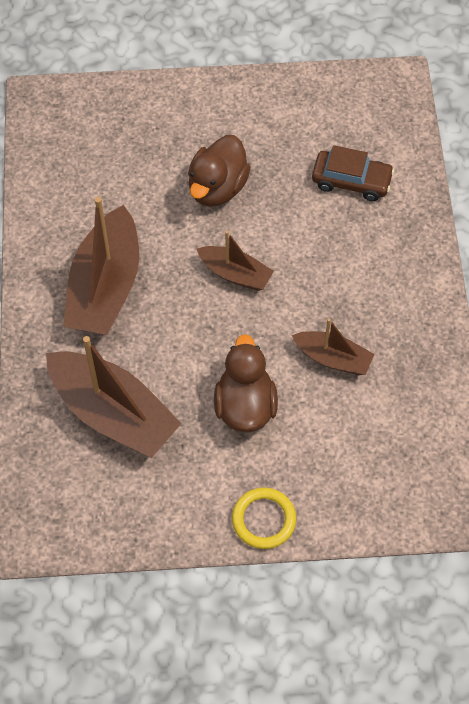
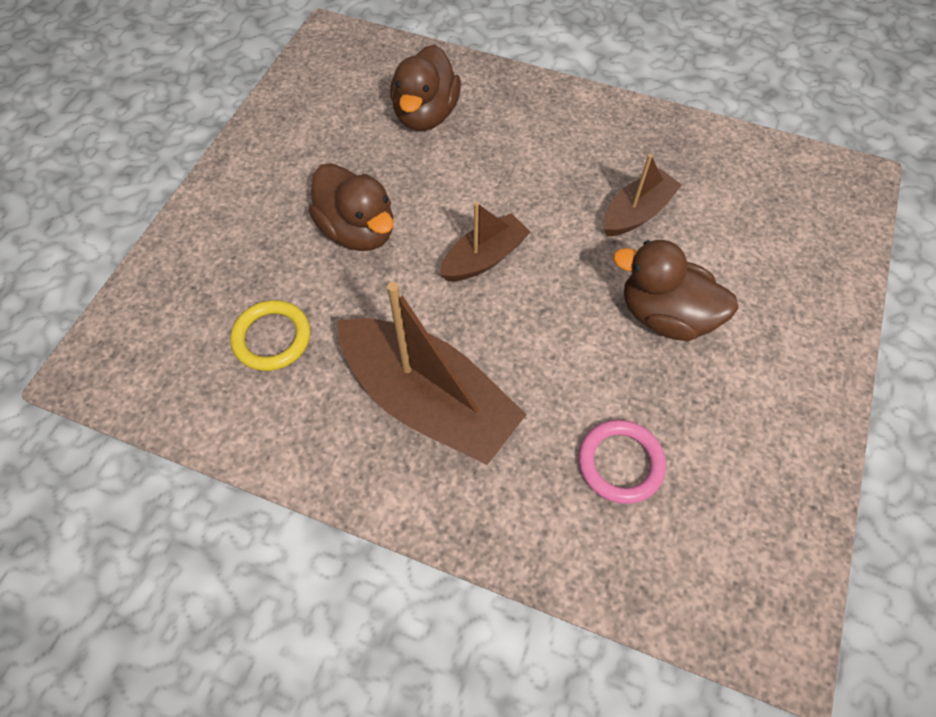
camera: 65 degrees left, 0 degrees up
(113, 413) = (620, 463): brown boat -> pink ring
(263, 520) = (821, 354): yellow ring -> yellow ring (272, 338)
(351, 181) = (425, 115): brown car -> brown duck

